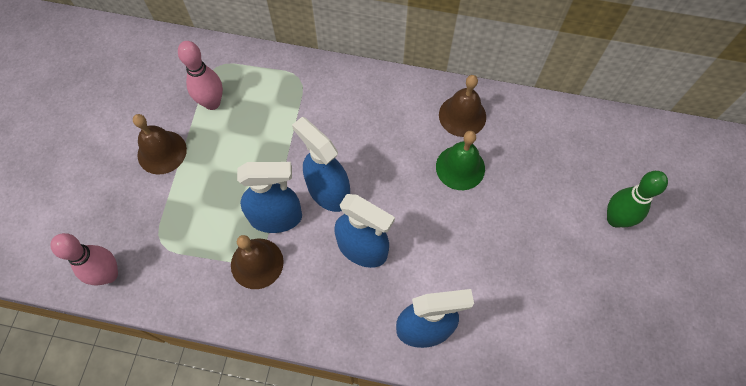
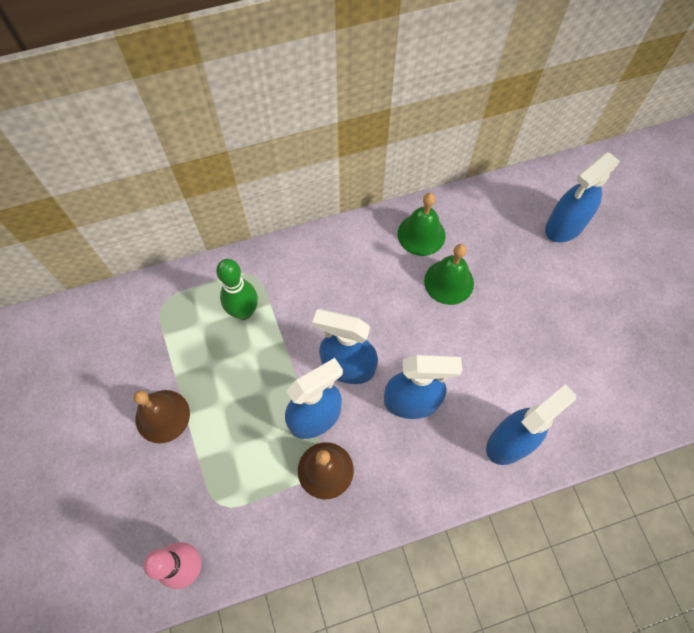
camera: 30 degrees left, 0 degrees up
(212, 103) = (182, 341): pink bowling pin -> none
(462, 115) = (421, 234): brown bell -> green bell
(600, 173) = (564, 226): none -> blue spray bottle
(615, 219) = (600, 259): green bowling pin -> green bowling pin (244, 312)

